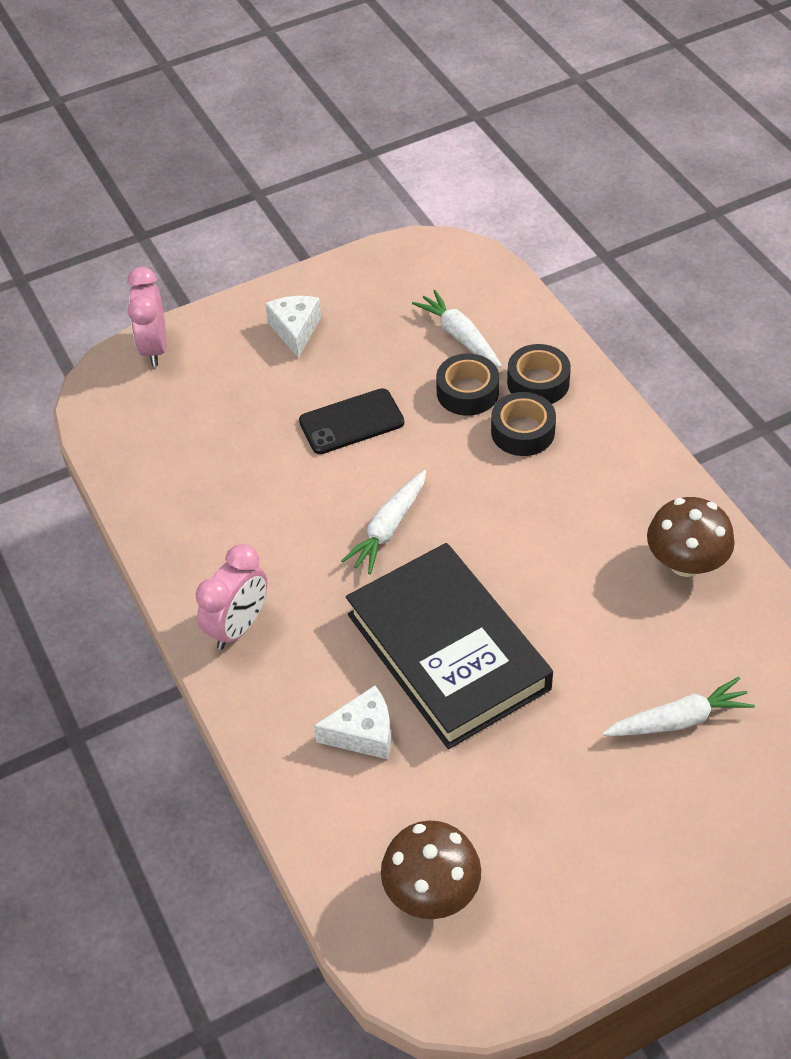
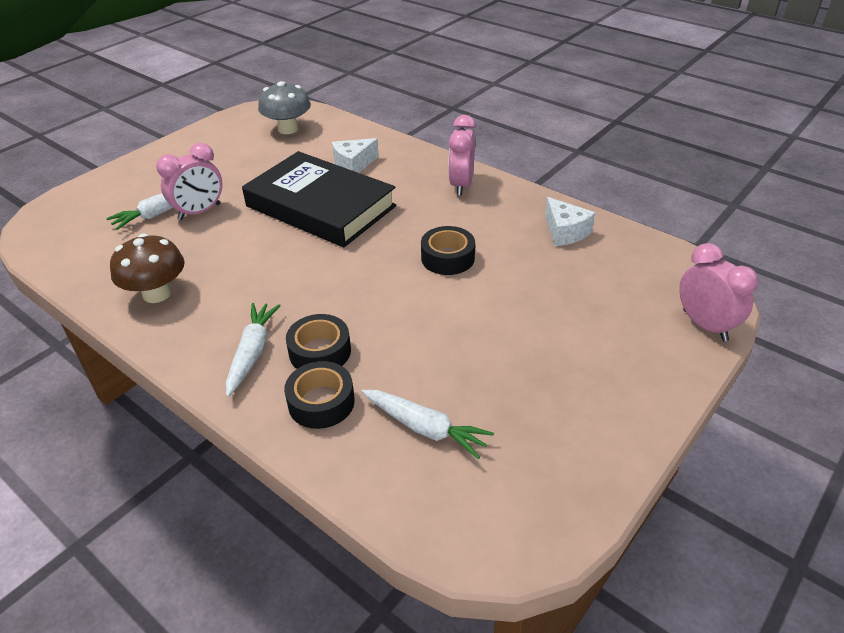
camera: 155 degrees right, 10 degrees down
(295, 330) = (595, 381): white cheese -> white cheese (565, 232)
(351, 422) = (477, 316): black phone -> none
(388, 528) = (398, 255): white carrot -> white carrot (252, 352)
(431, 891) = (288, 129): brown mushroom -> grey mushroom
(467, 392) = (388, 372): black tape -> black tape (447, 258)
(620, 701) = (199, 212): none -> pink clock

